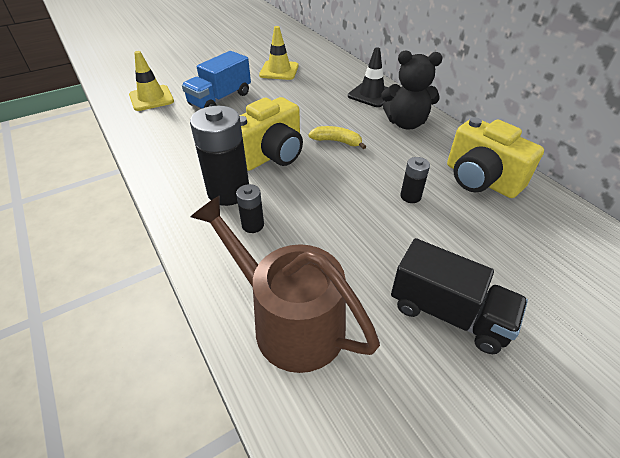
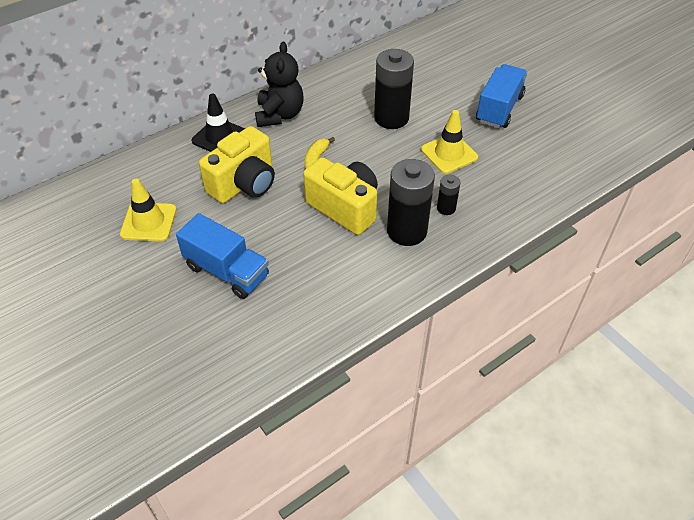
camera: 95 degrees left, 5 degrees up
(151, 98) = (223, 350): yellow traffic cone -> yellow traffic cone (449, 154)
(289, 321) = (529, 178): brown watering can -> none
(410, 196) = (391, 118): black battery -> black battery, size x2.05
(448, 313) = (499, 109): black truck -> blue truck
(480, 180) = (363, 80): yellow camera -> yellow camera (244, 184)

